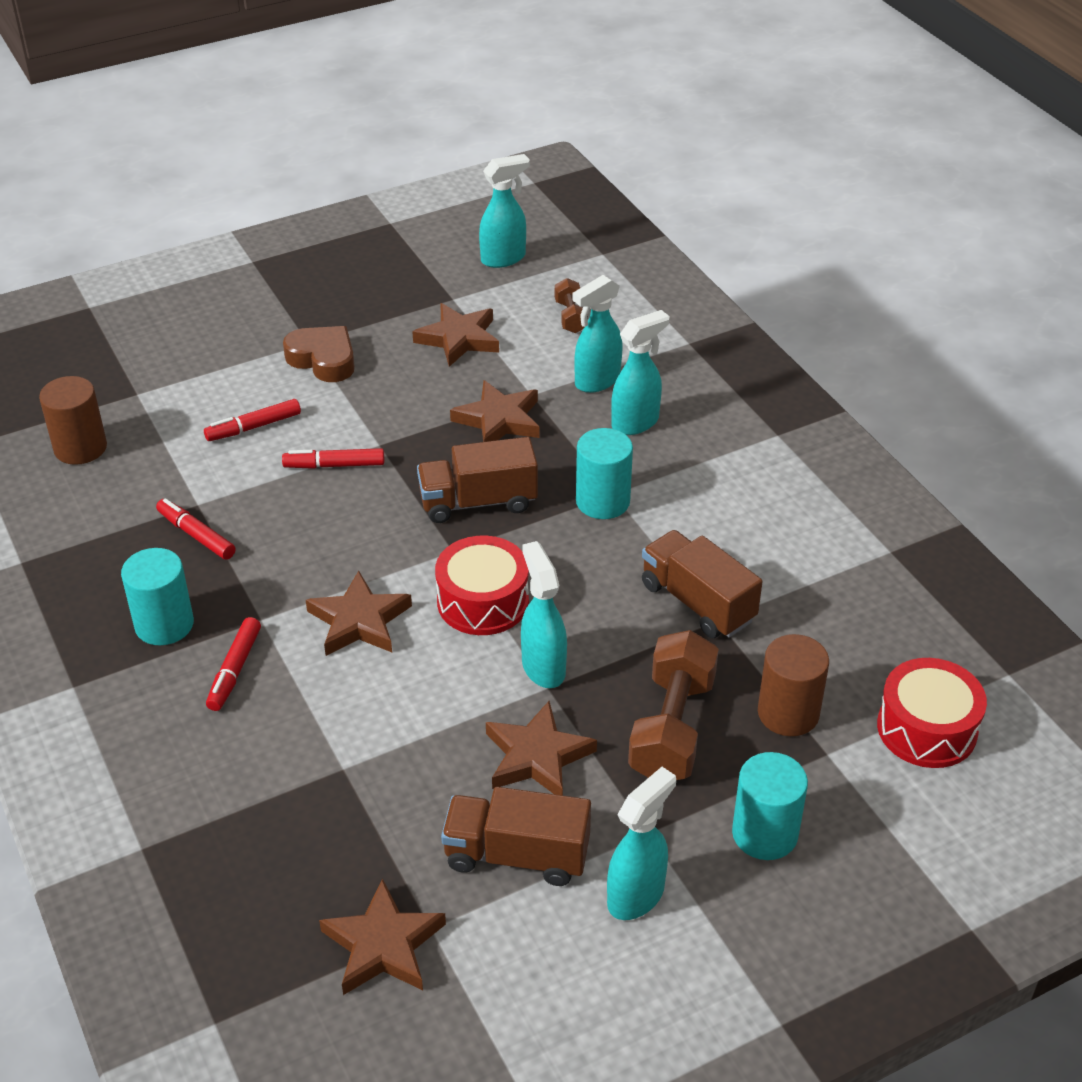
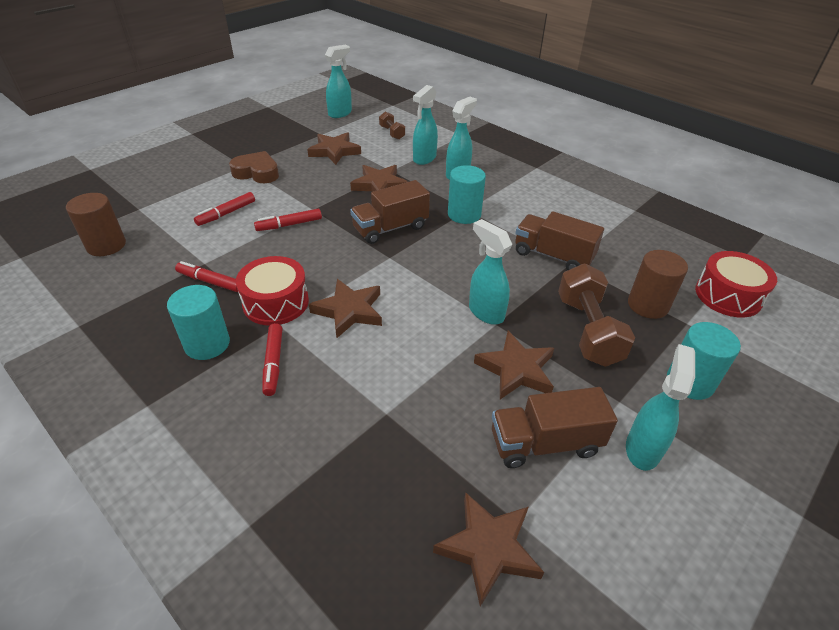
camera: 20 degrees left, 0 degrees up
(483, 601) = (424, 282): red drum -> red drum (276, 302)

